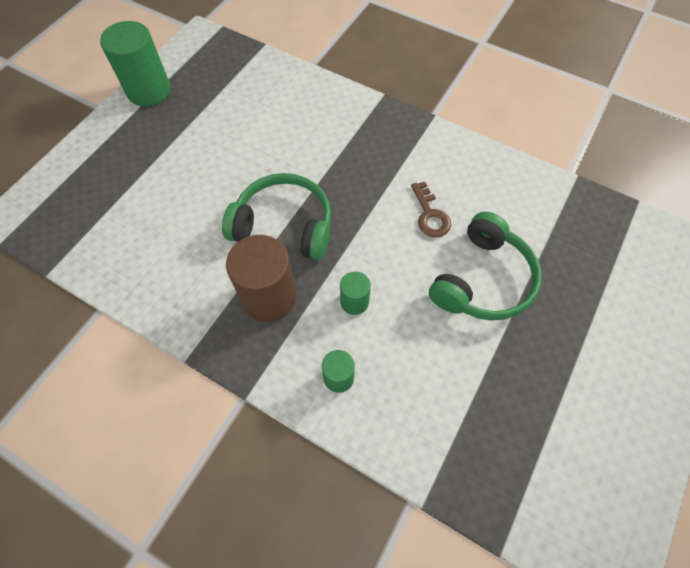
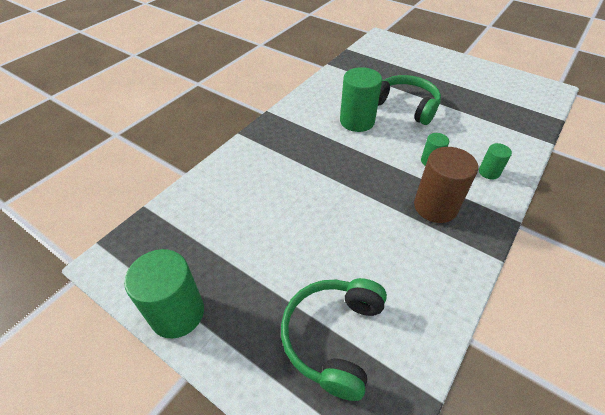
camera: 85 degrees left, 15 degrees down
(284, 225) = (367, 196): green headphones -> green headphones (333, 337)
(430, 215) = (357, 121): brown key -> green cylinder

